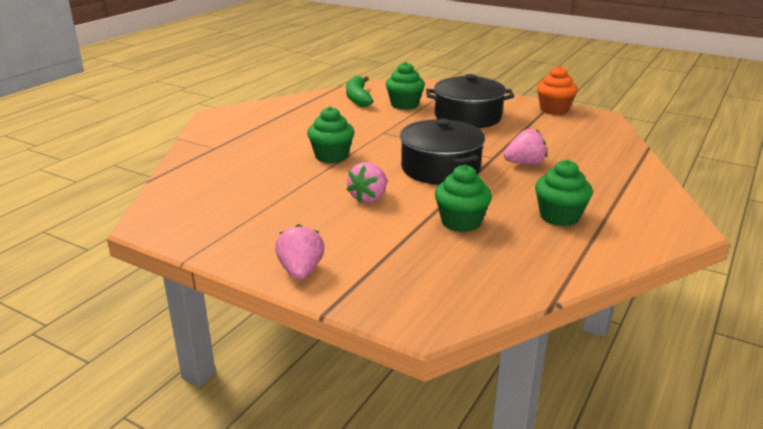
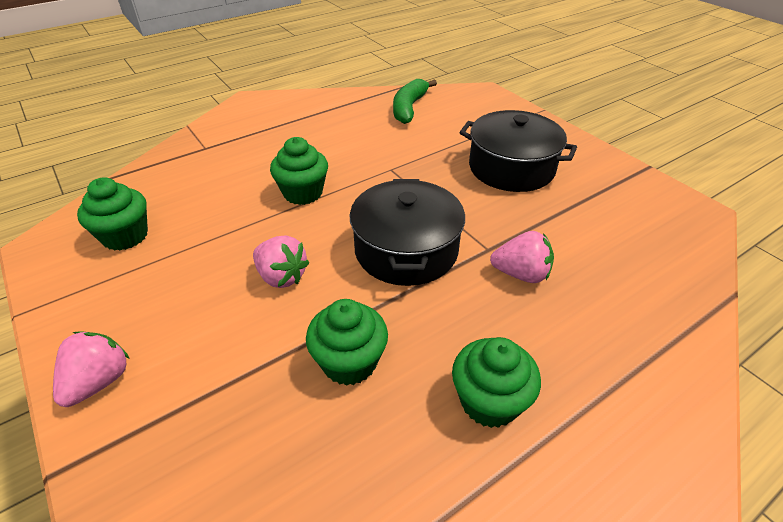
camera: 25 degrees right, 15 degrees up
(369, 198) = (281, 276): pink strawberry -> pink strawberry turned 105 degrees counterclockwise
(404, 105) = (452, 130): green cupcake -> green cupcake (125, 236)
(554, 109) = (637, 182): orange cupcake -> none

